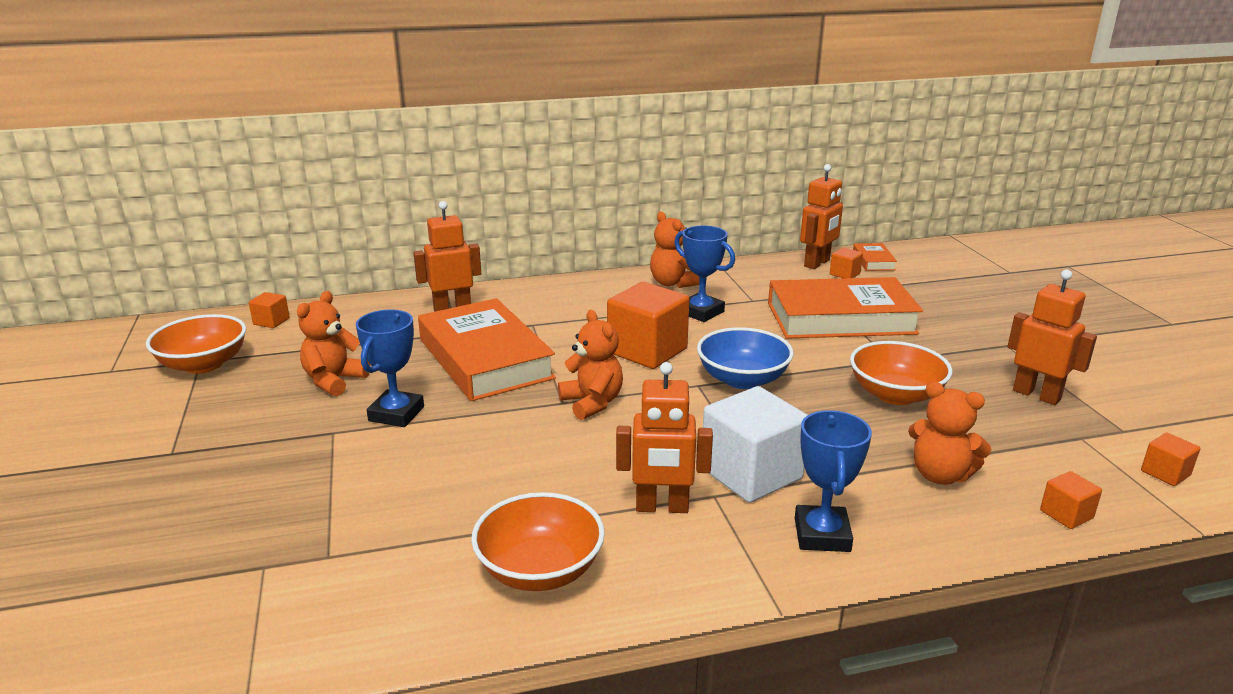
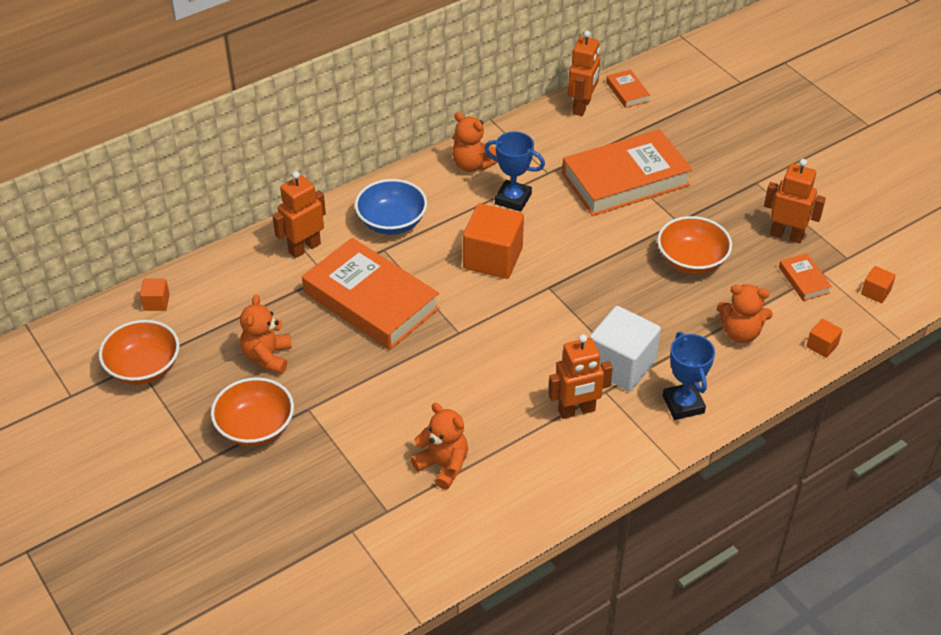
camera: 20 degrees left, 20 degrees up
(396, 414) = (342, 378): blue trophy -> none
(540, 570) = (526, 481): orange bowl -> orange bowl (255, 427)
(592, 403) = (481, 327): orange teddy bear -> orange teddy bear (443, 466)
(742, 379) = (578, 272): blue bowl -> blue bowl (392, 222)
(844, 274) = (609, 117): orange cube -> none
(1052, 440) = (804, 280): none -> orange book

